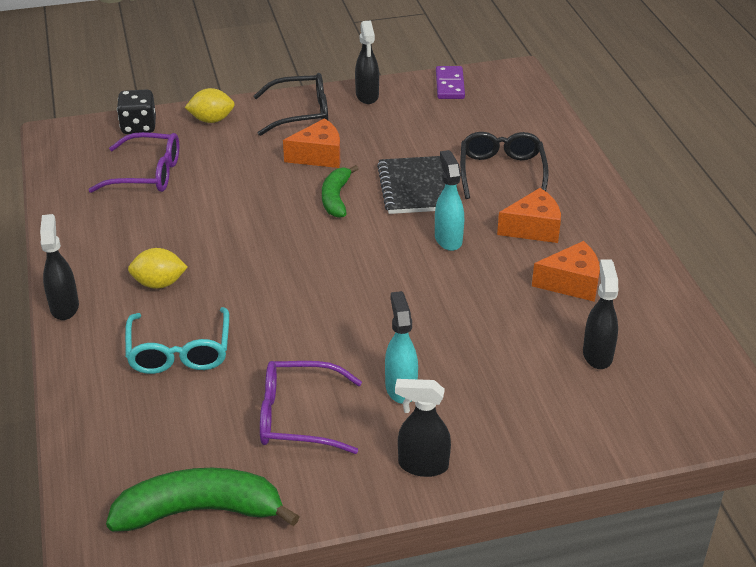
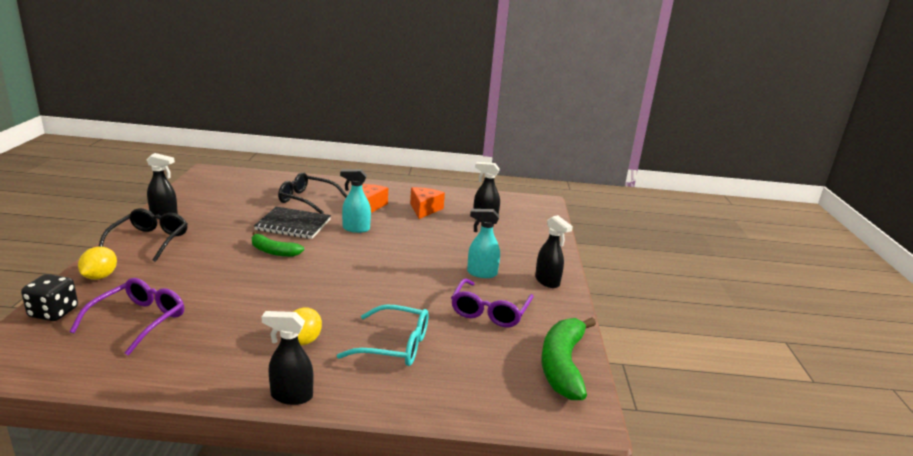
camera: 75 degrees left, 15 degrees down
(318, 156) = (214, 246): orange cheese -> none
(422, 465) = (547, 282): black spray bottle -> black spray bottle turned 60 degrees counterclockwise
(449, 85) = (193, 190): purple domino -> none

